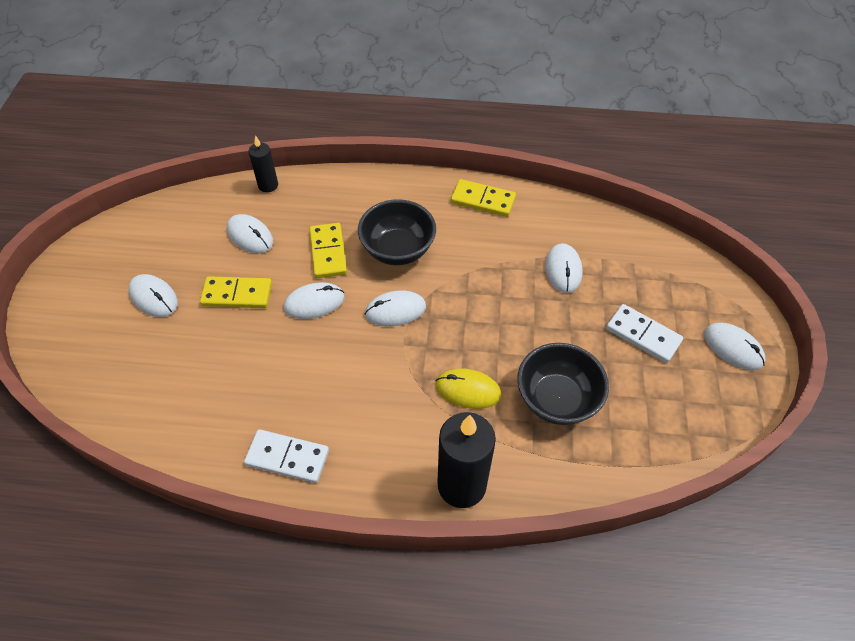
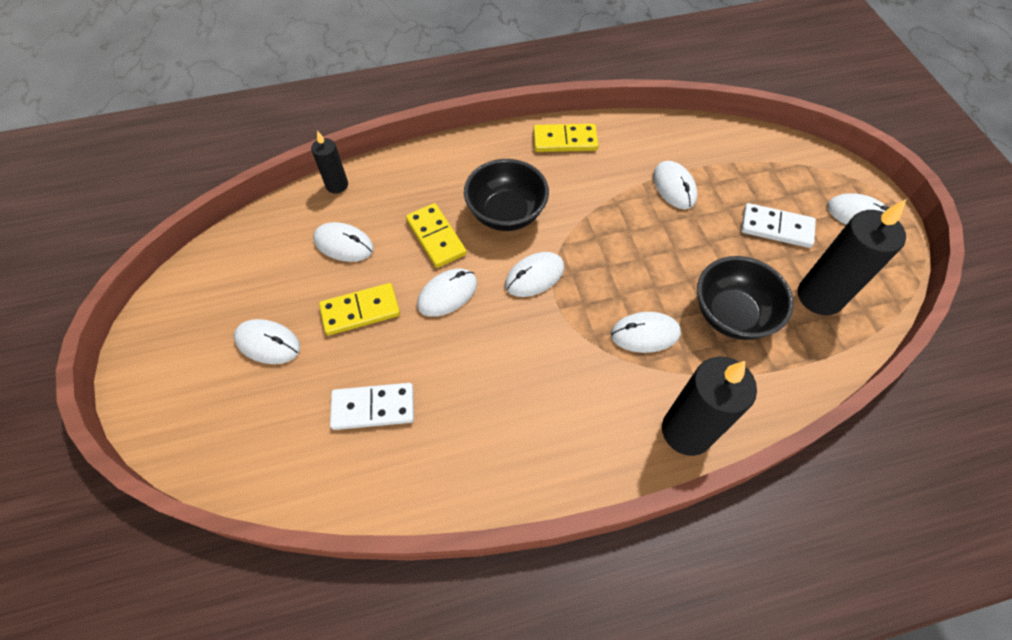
camera: 20 degrees left, 5 degrees up
(287, 458) = (500, 466): white domino -> white domino (373, 408)
(468, 390) = (645, 334): yellow mouse -> white mouse
(652, 410) = (819, 296): none -> black candle

